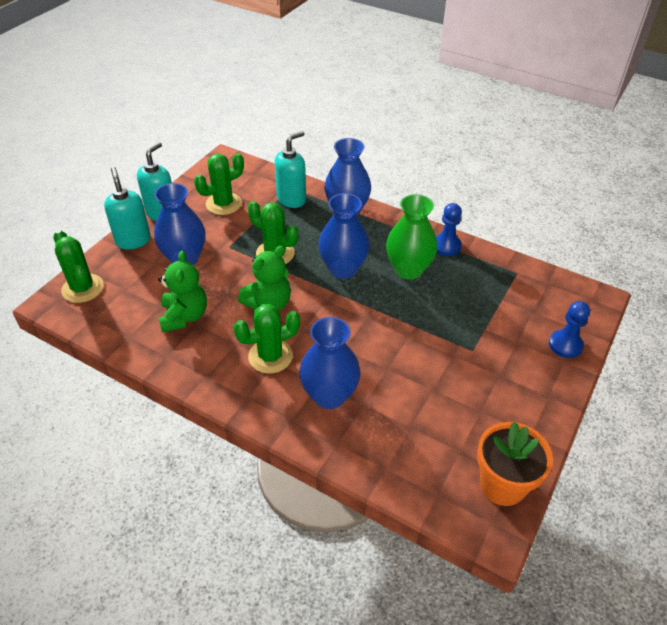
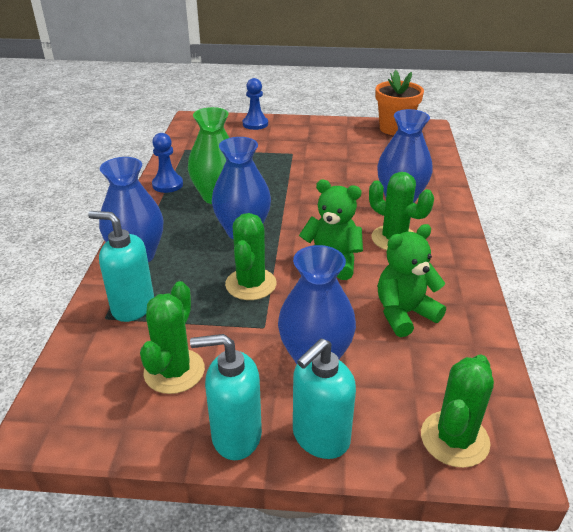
camera: 115 degrees left, 10 degrees down
(223, 204) = (174, 371): green cactus -> green cactus turned 75 degrees clockwise

